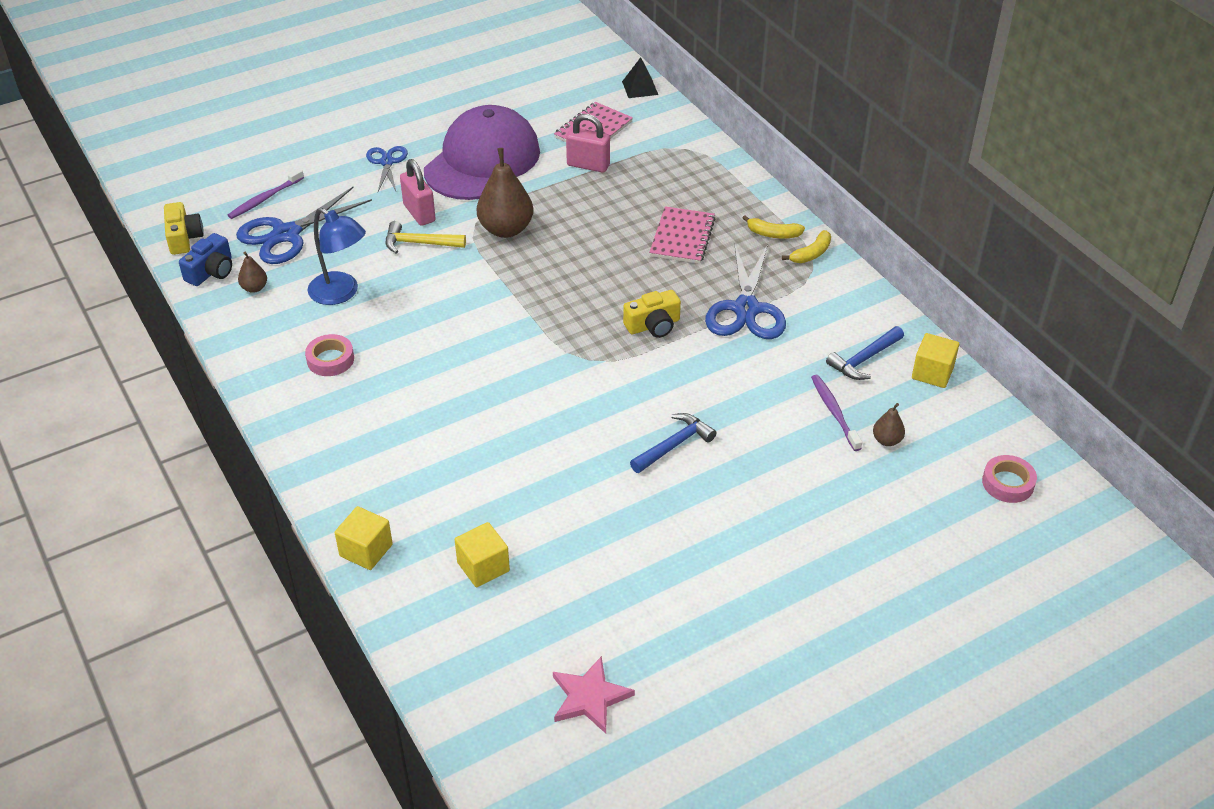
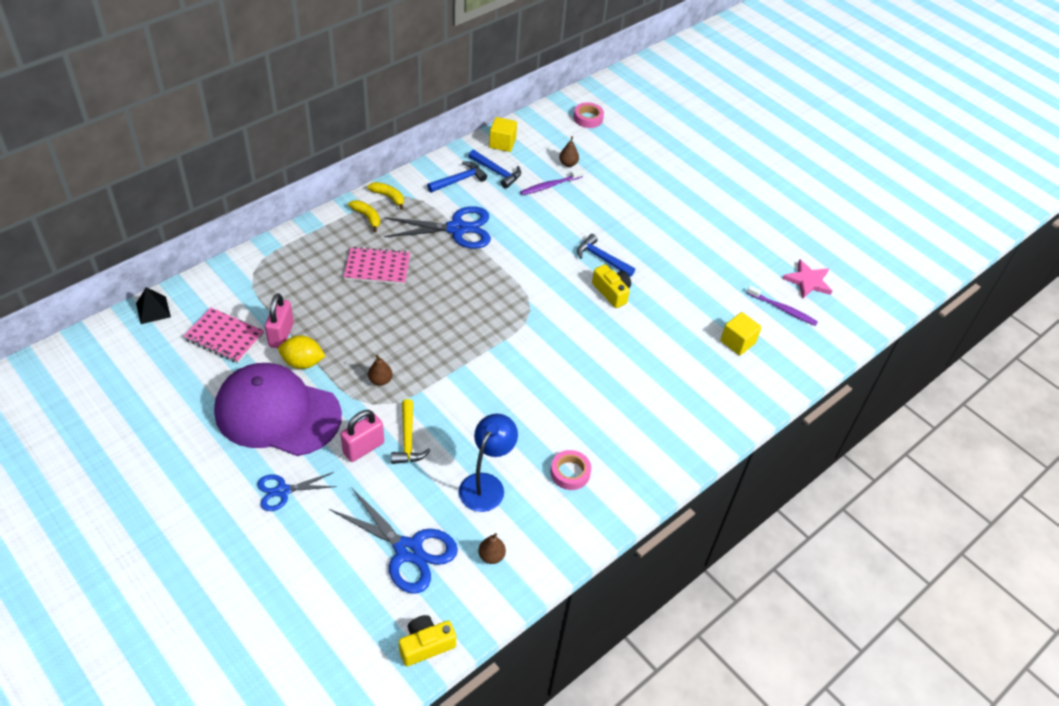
camera: 105 degrees left, 5 degrees up
(211, 271) = (474, 601): blue camera -> none
(264, 199) = (353, 587): purple toothbrush -> purple toothbrush (783, 309)
(366, 550) = (749, 407): yellow cube -> none
(506, 229) = (380, 380): brown pear -> brown pear, size x0.48
(545, 178) = (303, 362): none -> yellow lemon
(653, 325) = (485, 277): yellow camera -> yellow camera (612, 292)
(773, 234) = (367, 217): yellow banana -> yellow banana turned 45 degrees counterclockwise
(846, 320) = (459, 180): none -> blue hammer

